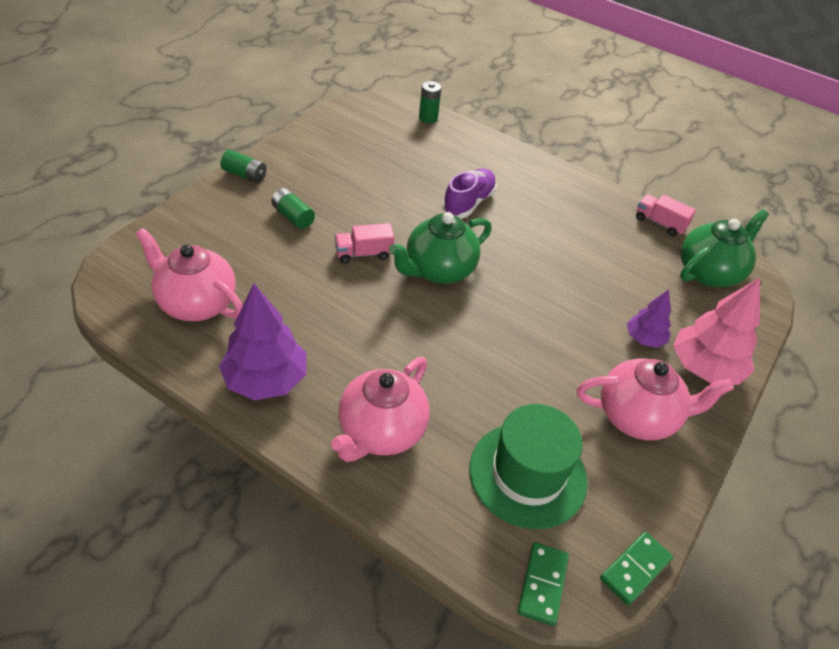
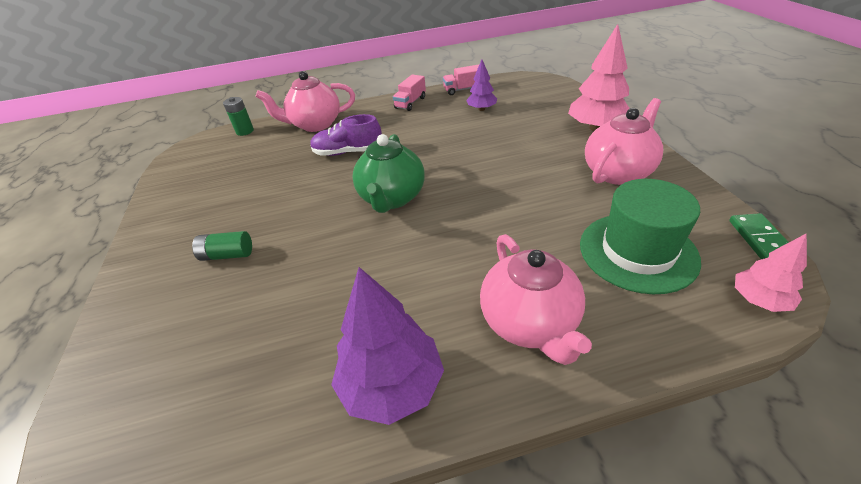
camera: 40 degrees left, 5 degrees down
(196, 303) = (230, 395): pink teapot -> pink teapot (315, 124)
(245, 175) = (134, 263): green battery -> none
(363, 253) = (324, 231): pink truck -> pink truck (410, 103)
(468, 203) = (348, 152): purple shoe -> purple shoe turned 75 degrees counterclockwise
(542, 584) = (759, 300): green domino -> pink tree
(644, 339) = (552, 138): purple tree -> purple tree (481, 109)
(709, 272) = (521, 92): green teapot -> none

